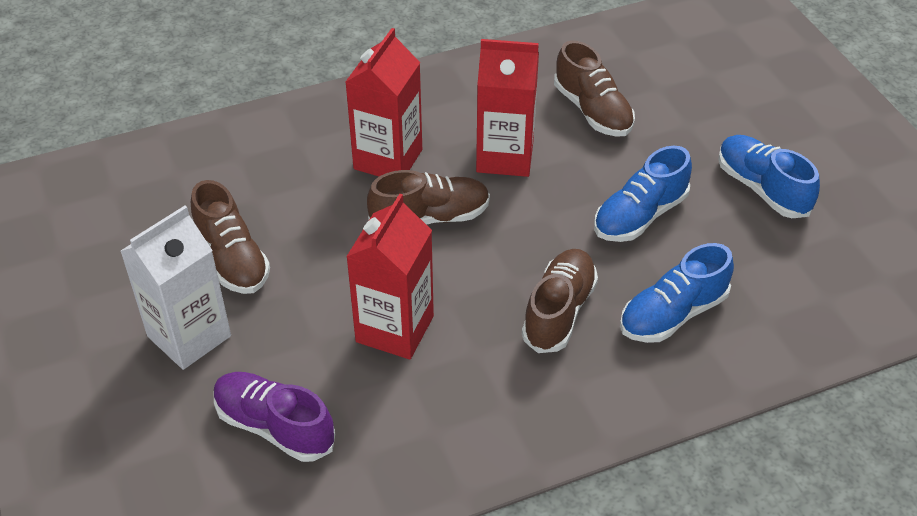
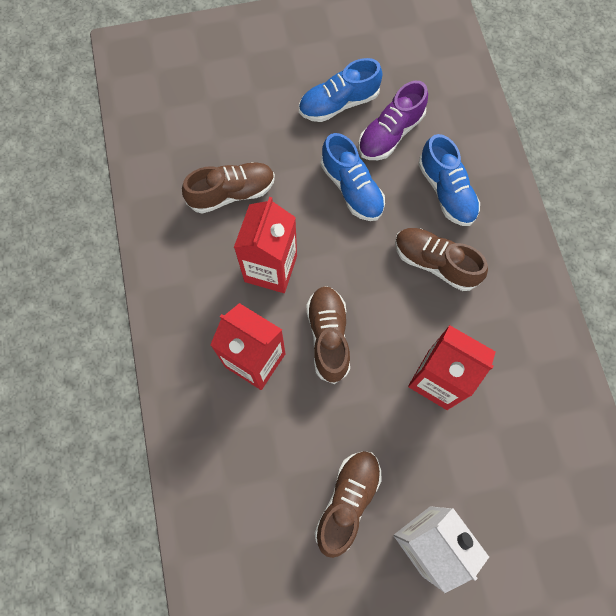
camera: 80 degrees left, 25 degrees up
(232, 258) = (347, 501): brown shoe -> brown shoe turned 45 degrees counterclockwise
(275, 427) = (518, 477): purple shoe -> purple shoe (390, 134)

